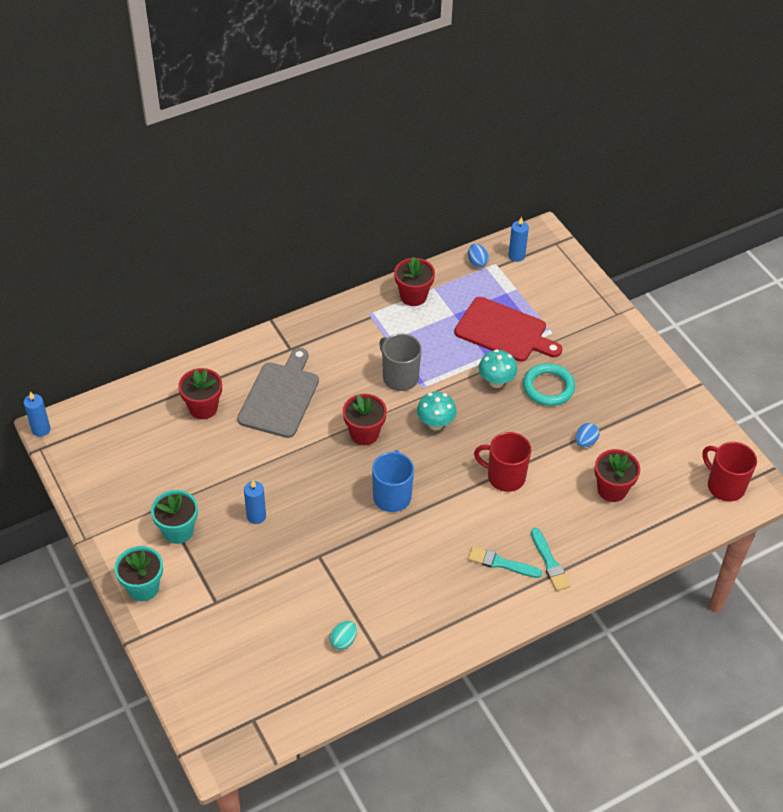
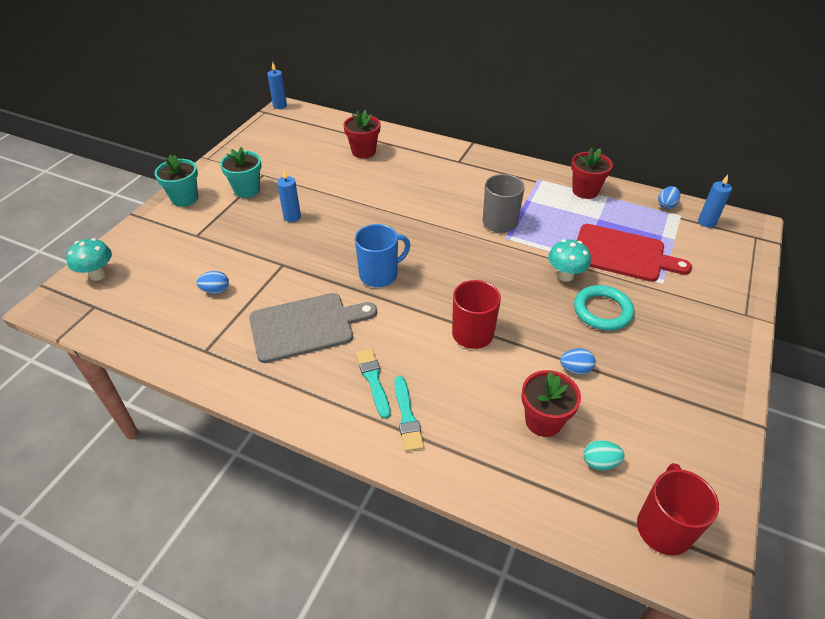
camera: 55 degrees right, 5 degrees down
(280, 397) = (411, 177): grey cutting board -> grey cutting board (306, 326)
(311, 619) = (215, 290): none -> blue egg
(343, 641) = (207, 319): turquoise egg -> turquoise egg (600, 462)
(364, 433) = (424, 230): red flower pot -> none
(435, 424) = (478, 263): turquoise mushroom -> turquoise mushroom (98, 275)
(504, 331) = (622, 254): red cutting board -> red cutting board turned 60 degrees counterclockwise
(549, 562) = (407, 416): turquoise brush -> turquoise brush turned 45 degrees counterclockwise

